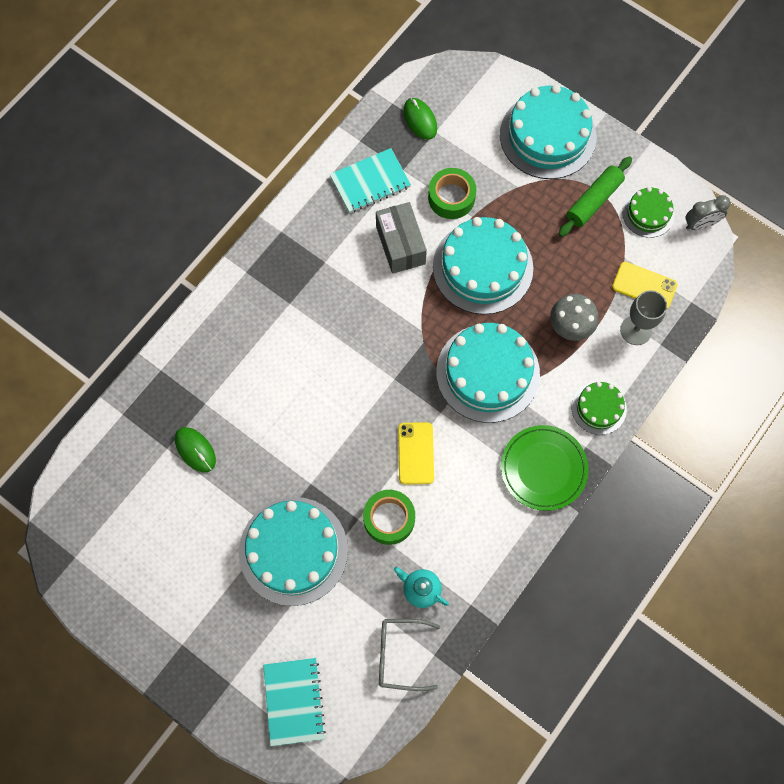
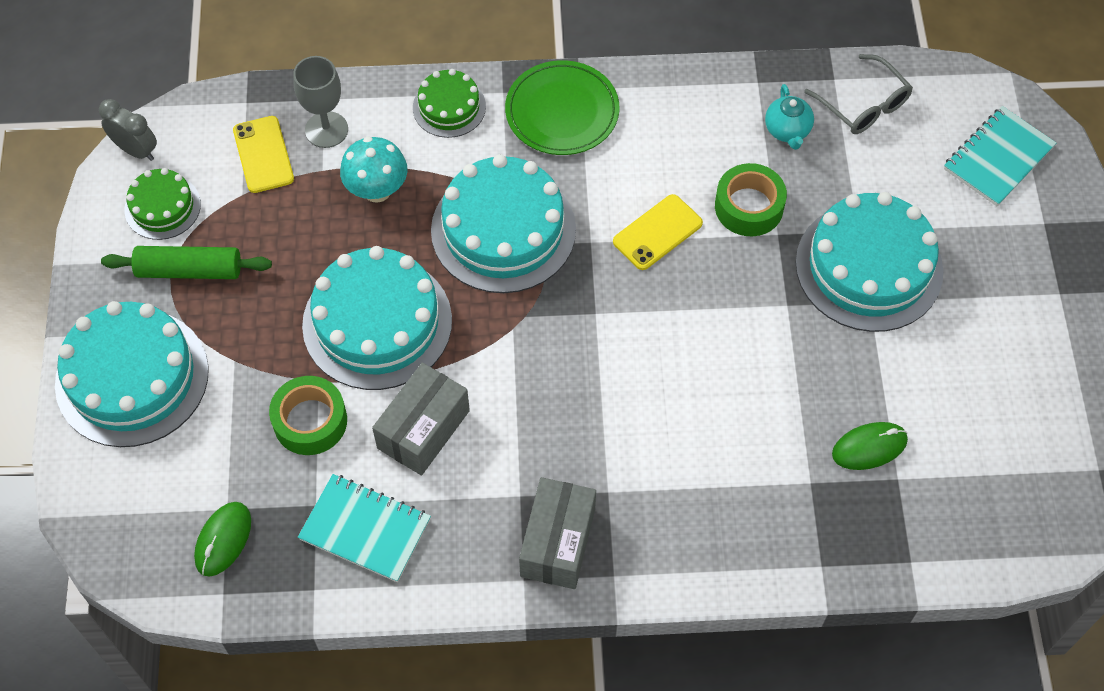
camera: 130 degrees left, 10 degrees down
(195, 450) = (869, 447): green mouse -> green mouse turned 60 degrees clockwise
(285, 260) = (558, 542): none -> grey box
(570, 327) = (377, 190): grey mushroom -> turquoise mushroom

